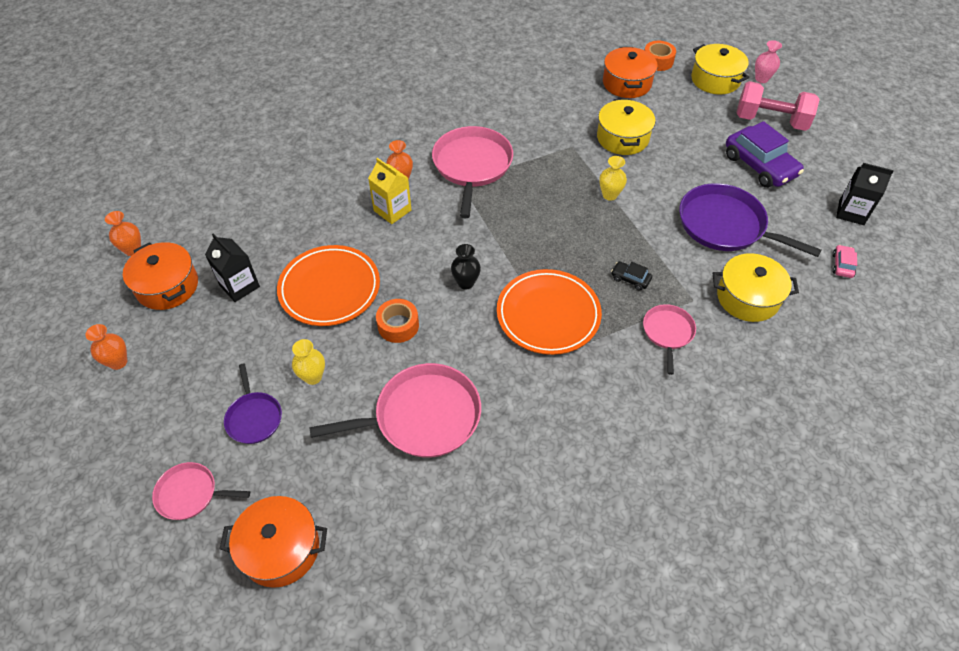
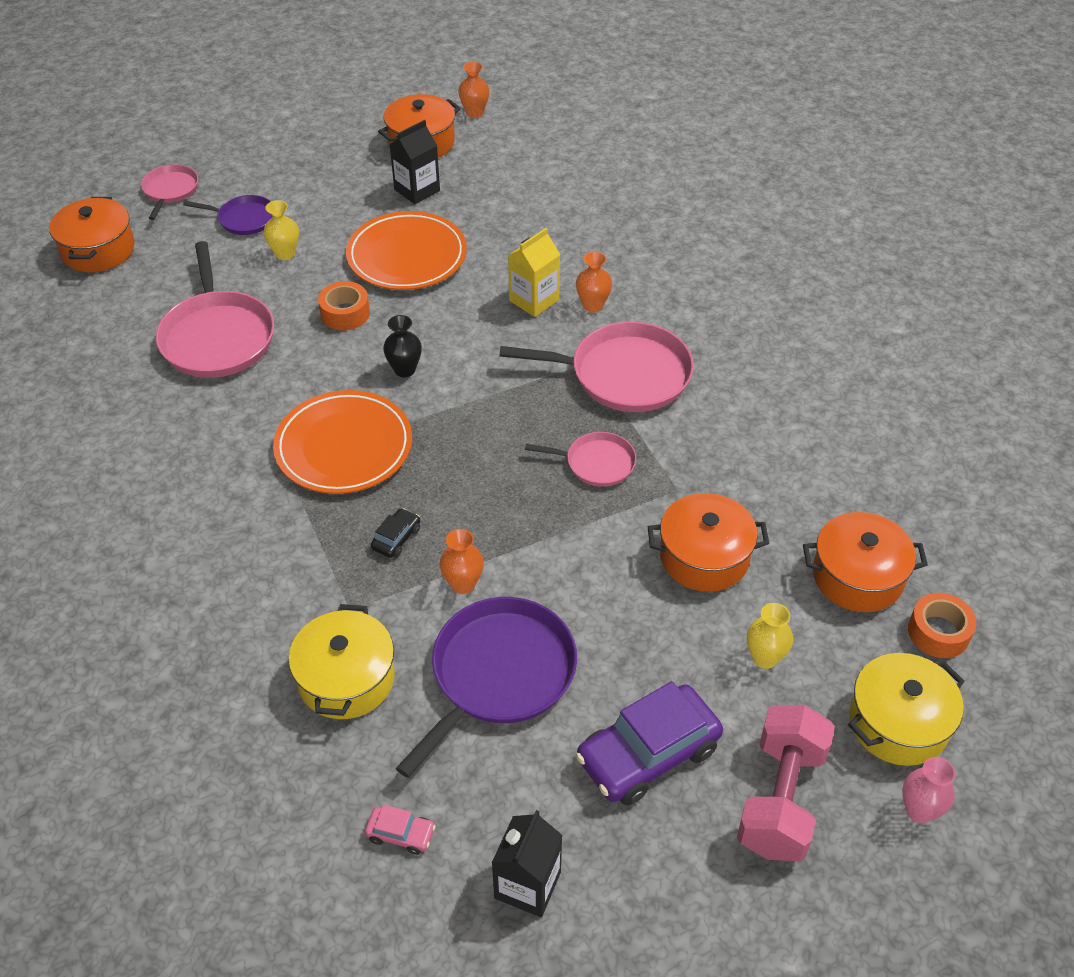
camera: 90 degrees right, 5 degrees down
(118, 362) = (327, 127): orange vase -> orange vase (463, 584)
(254, 417) = (243, 219): purple pan -> purple pan turned 150 degrees counterclockwise
(609, 195) = (567, 528): yellow vase -> yellow vase (764, 658)
(622, 138) = (704, 557): yellow pot -> orange pot
(667, 332) = (296, 571): pink pan -> pink pan (596, 463)

